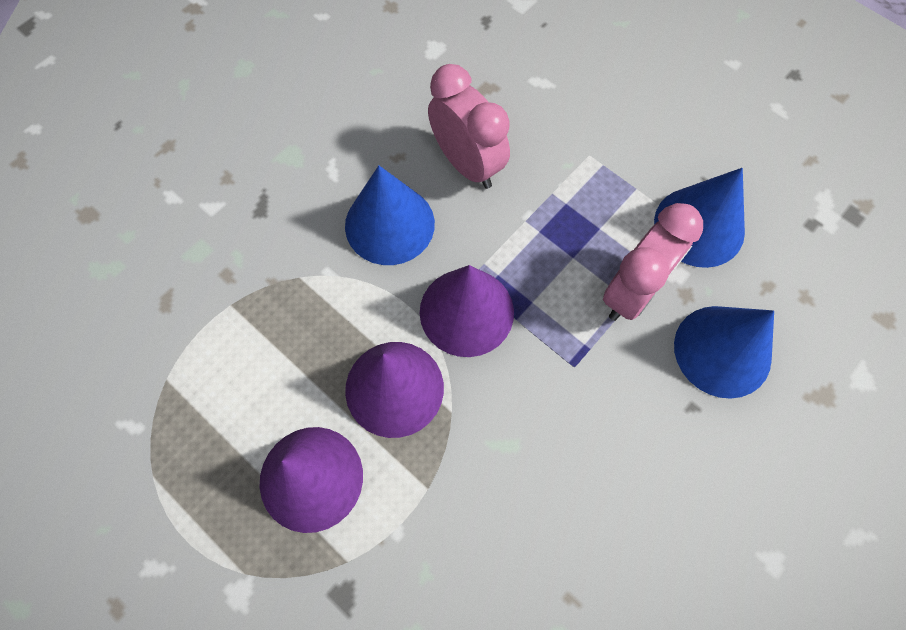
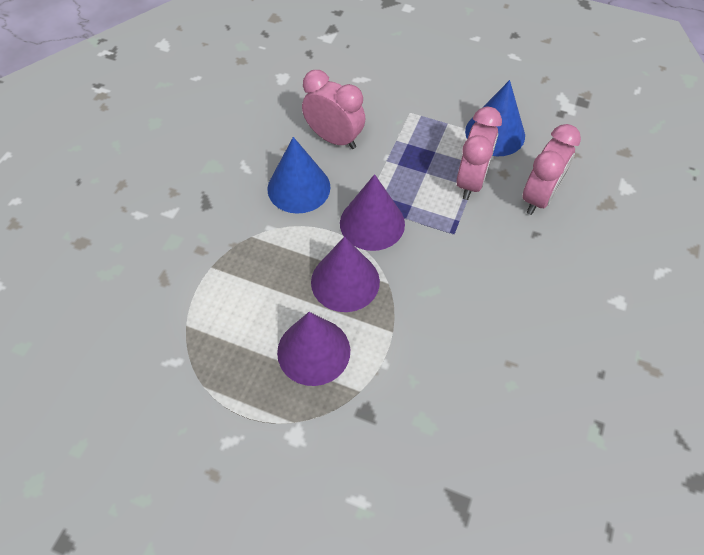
camera: 20 degrees left, 10 degrees down
(722, 351) = (539, 197): blue cone -> pink clock

